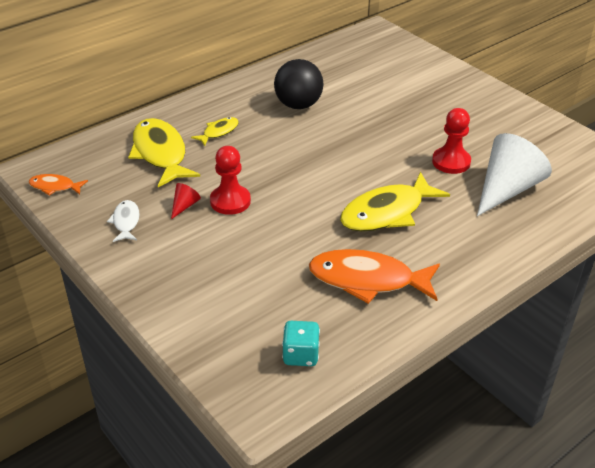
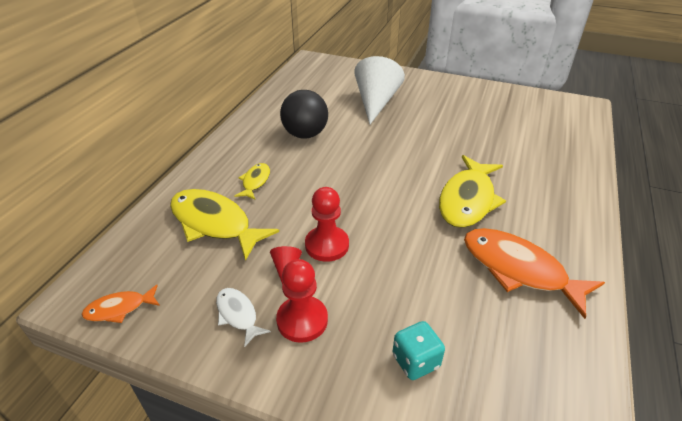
camera: 30 degrees left, 0 degrees up
(301, 355) = (548, 382): turquoise dice -> turquoise dice (415, 361)
(367, 280) = (518, 270): orange fish -> orange fish turned 60 degrees clockwise
(451, 162) = (468, 140): red pawn -> red pawn (302, 320)
(506, 189) = (528, 147): white cone -> white cone (376, 102)

